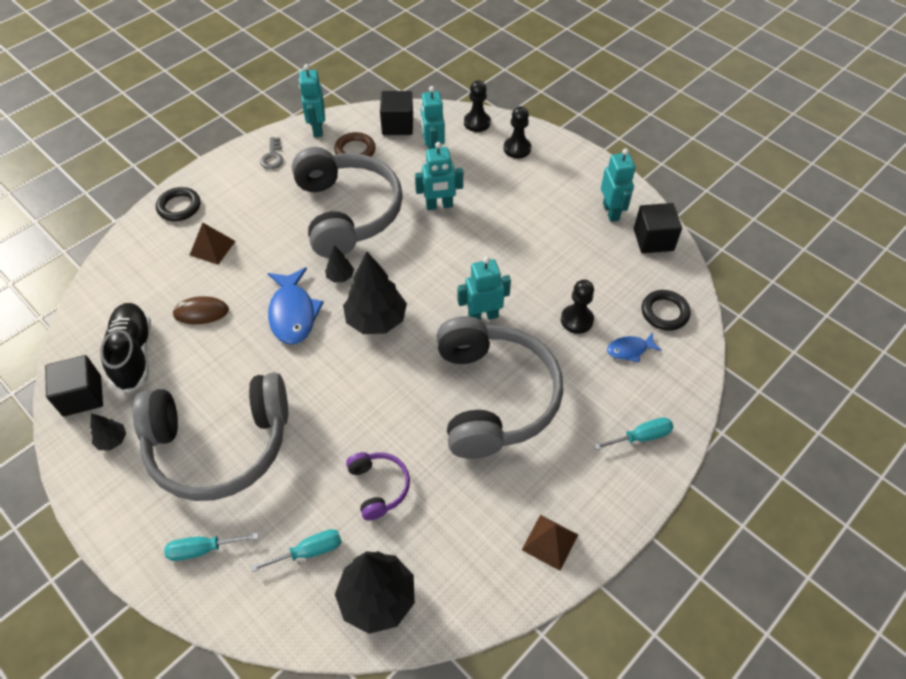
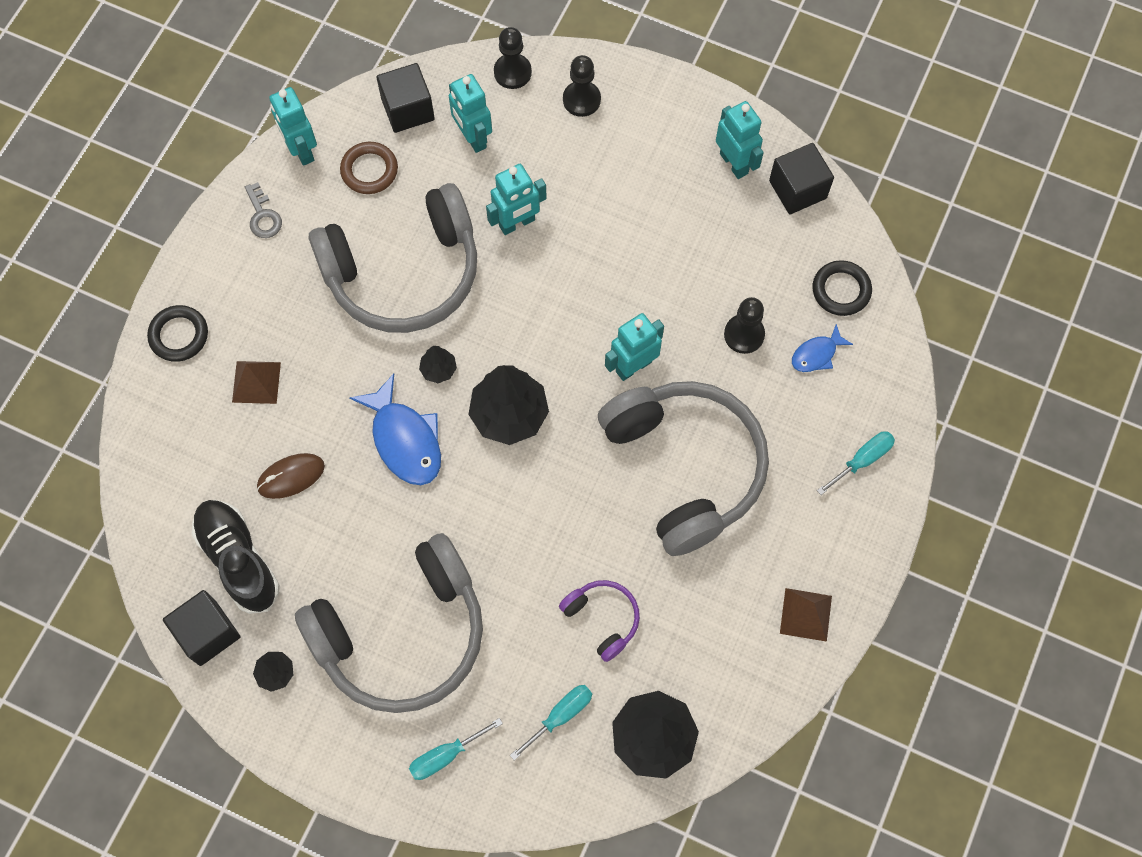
camera: 20 degrees left, 15 degrees up
(347, 212) = (404, 272): grey headphones -> grey headphones turned 105 degrees clockwise

